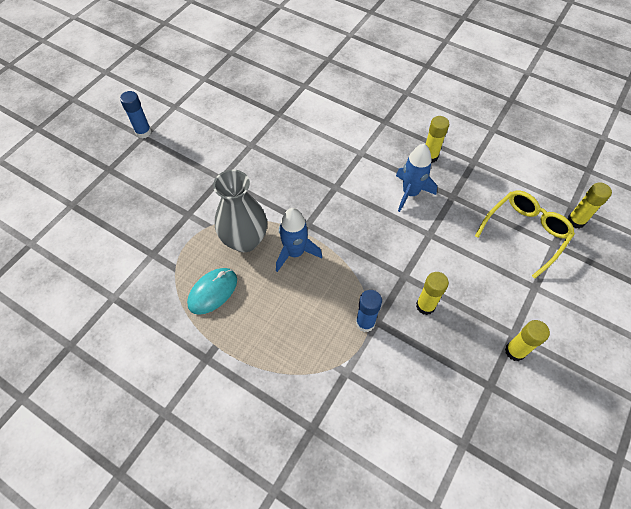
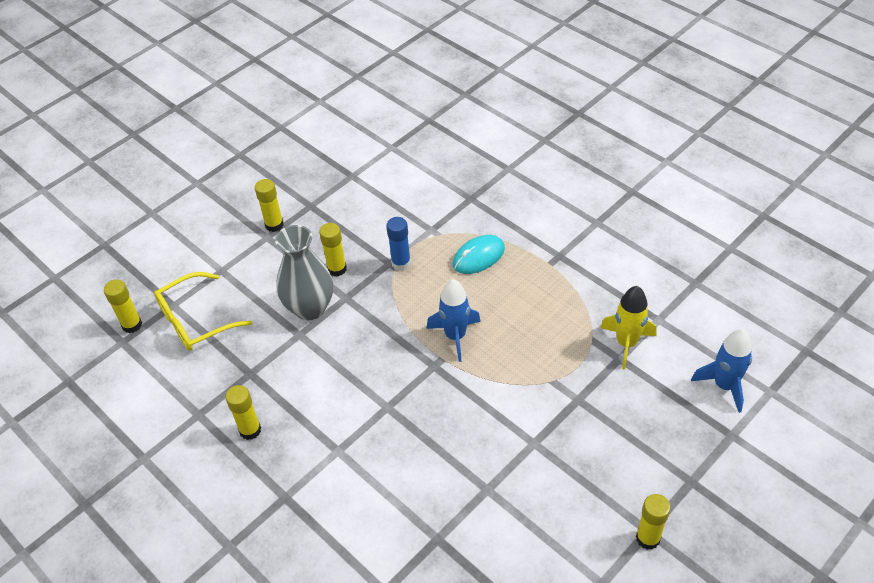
camera: 165 degrees left, 10 degrees down
(143, 132) = (648, 538): blue glue stick -> yellow glue stick
(145, 268) = (626, 343): none -> yellow rocket
(213, 291) = (550, 310): turquoise mouse -> turquoise mouse (478, 256)
(245, 240) = (510, 358): grey vase -> grey vase (310, 308)
(410, 193) = (298, 384): blue rocket -> blue rocket (724, 385)

